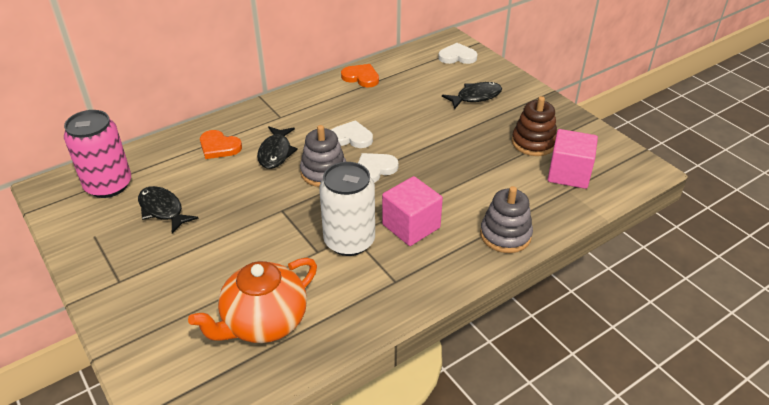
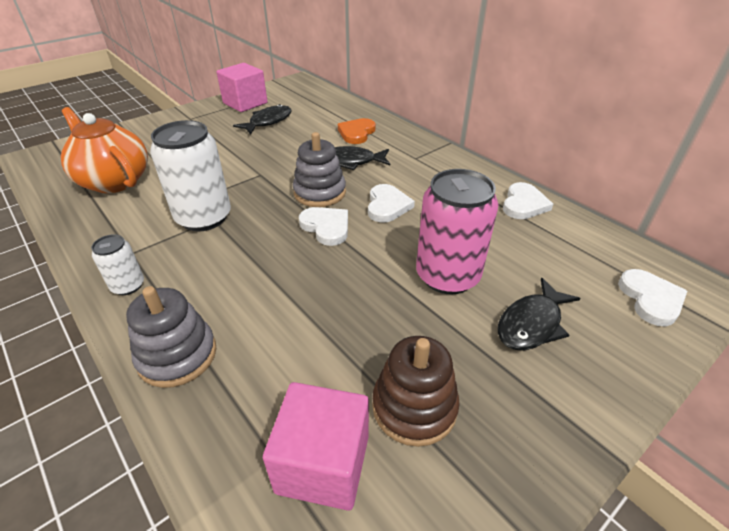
camera: 85 degrees right, 0 degrees up
(108, 185) = (300, 98): pink can -> pink can (447, 276)
(361, 77) = (524, 204): orange heart -> white heart
(411, 226) = (217, 261): pink cube -> pink cube (245, 103)
(437, 274) = (128, 286): none -> white can
(475, 97) = (532, 324): black fish -> black fish turned 75 degrees clockwise

